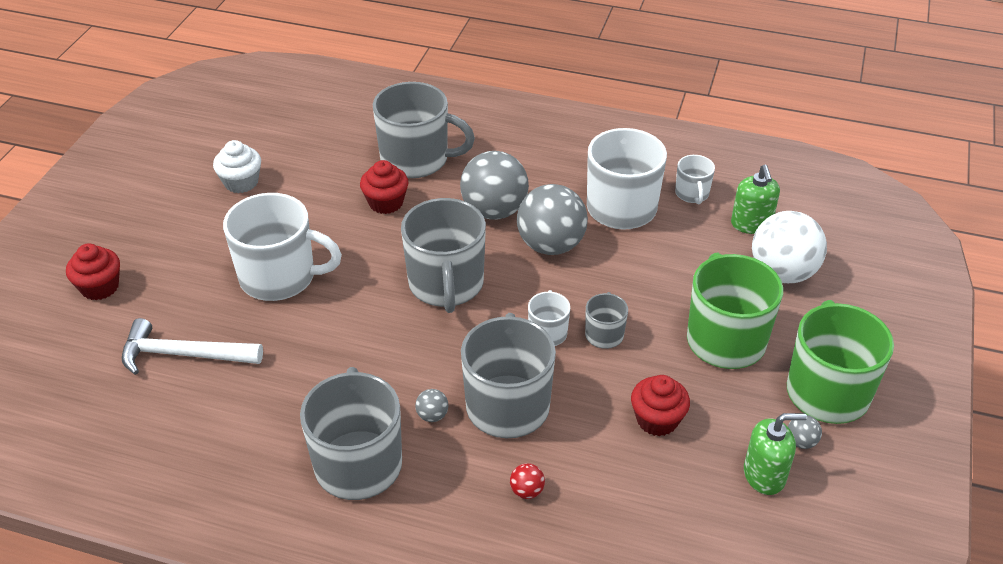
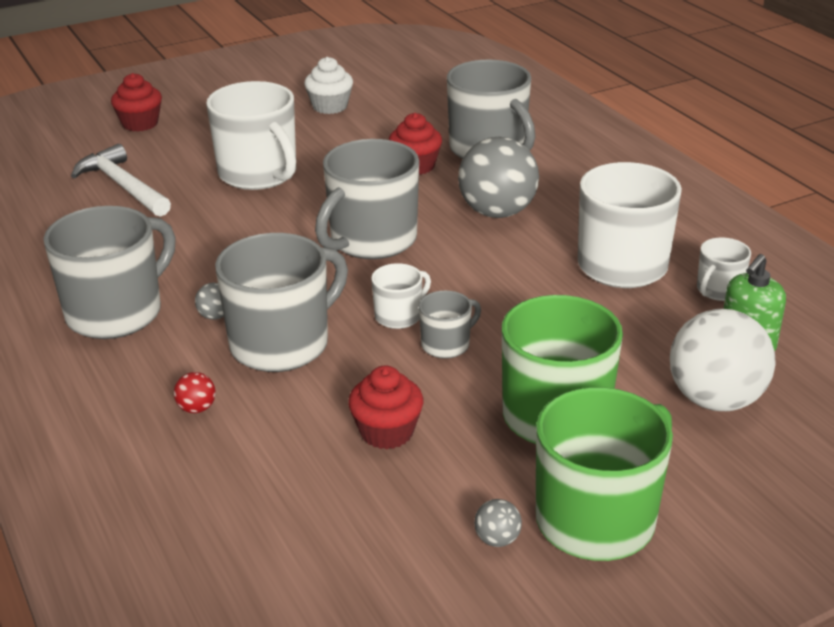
camera: 45 degrees right, 10 degrees down
(551, 245) = (507, 259): grey ball -> none
(764, 475) = (414, 538): green soap dispenser -> none

